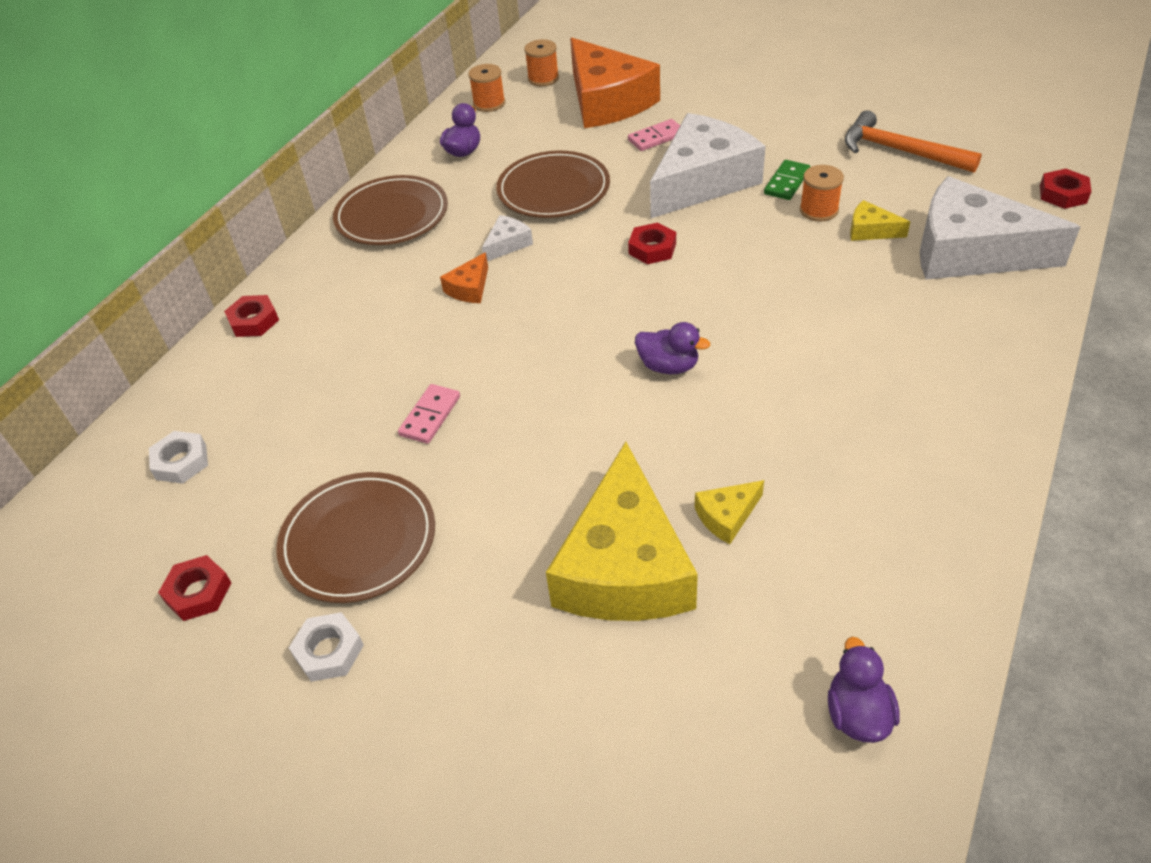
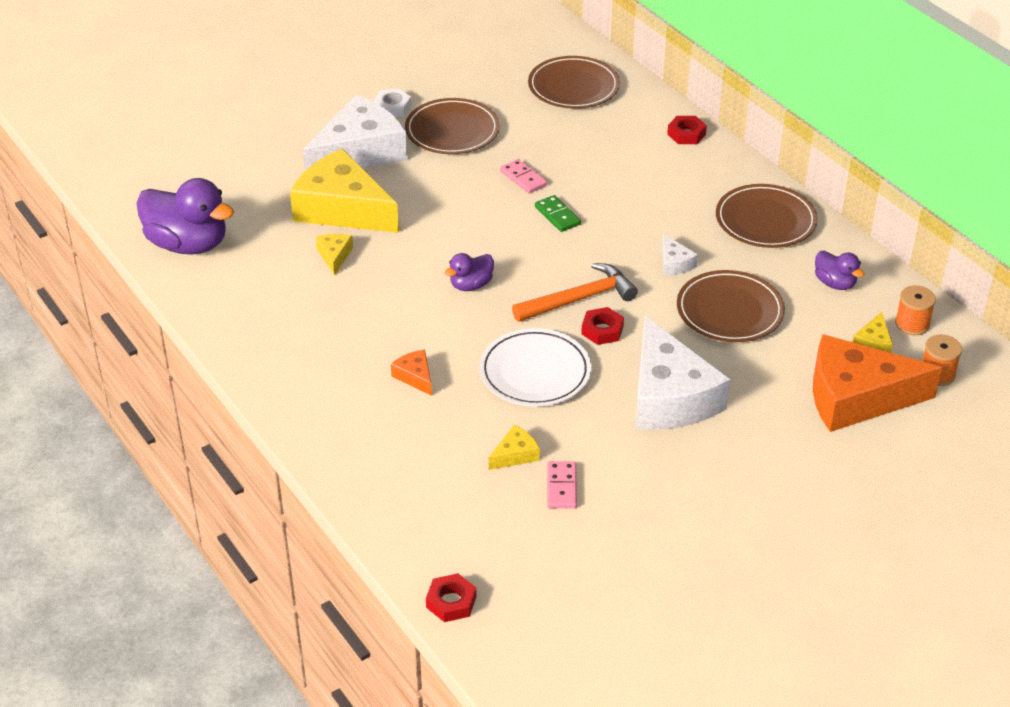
camera: 115 degrees right, 5 degrees down
(181, 462) = (573, 87): white nut -> brown plate
(198, 592) = (470, 78): red nut -> none
(469, 288) = (637, 230): orange cheese -> orange cheese (415, 377)
(531, 112) = (873, 343): none -> yellow cheese
(656, 138) = (762, 400): pink domino -> pink domino (561, 487)
(754, 264) = (535, 372): none -> white plate
(787, 182) = (622, 443): green domino -> green domino (557, 215)
(818, 210) = (568, 441): orange spool -> none
(857, 714) = (188, 244): purple duck -> purple duck, size x1.97
(900, 151) = (606, 541): orange hammer -> orange hammer (579, 299)
(970, 252) = (438, 493): white cheese -> white cheese (359, 152)

